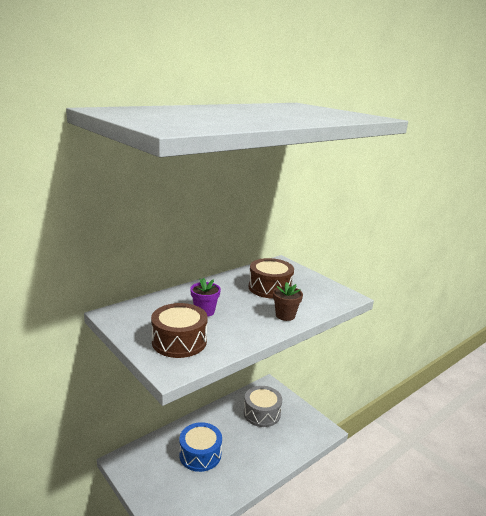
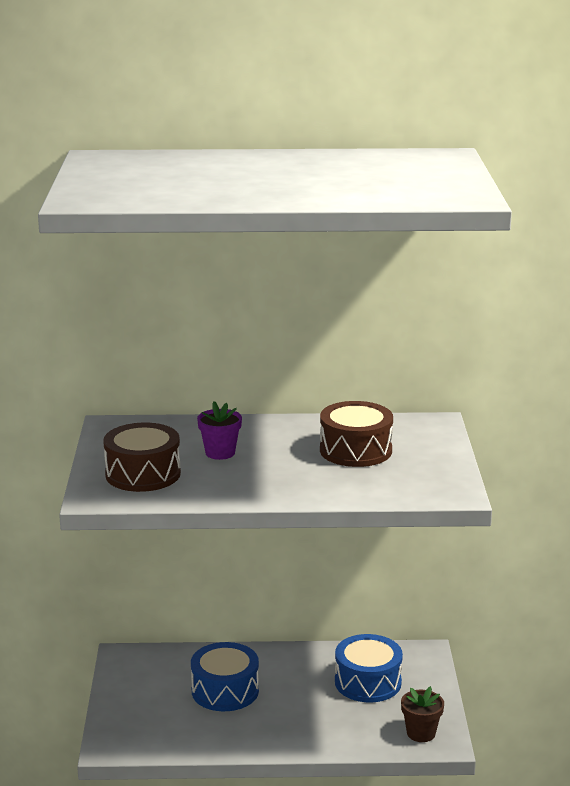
camera: 40 degrees right, 0 degrees up
(262, 413) = (368, 682): grey drum -> blue drum
(285, 315) = (316, 487): brown flower pot -> brown flower pot (421, 733)

